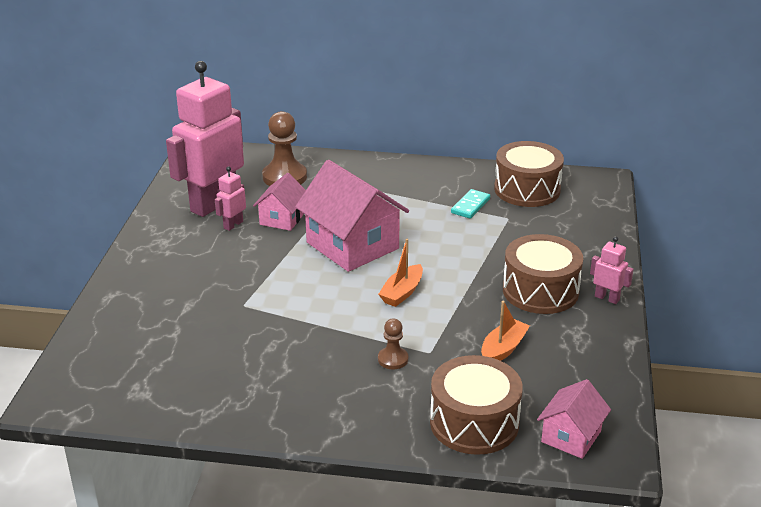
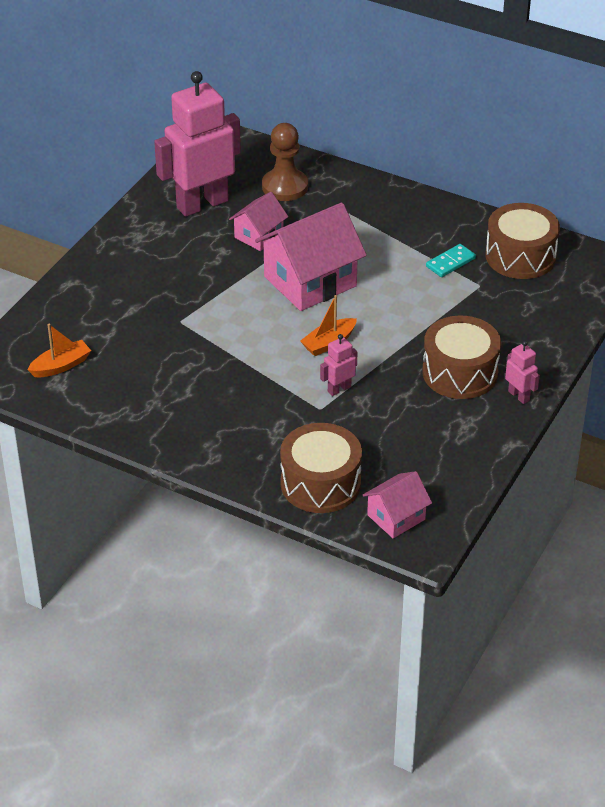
camera: 20 degrees right, 10 degrees up
(233, 225) = (209, 232): pink robot -> pink robot (339, 389)
(352, 245) = (310, 281): pink house -> pink house turned 75 degrees clockwise
(393, 359) = (284, 407): brown pawn -> none
(503, 349) = (388, 422): orange boat -> orange boat (61, 366)

